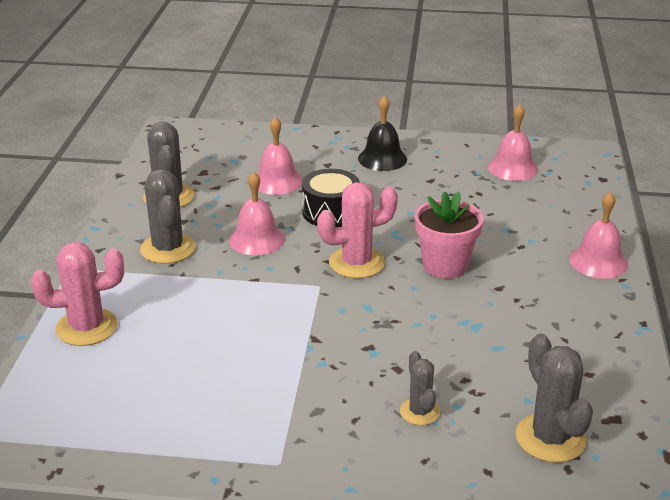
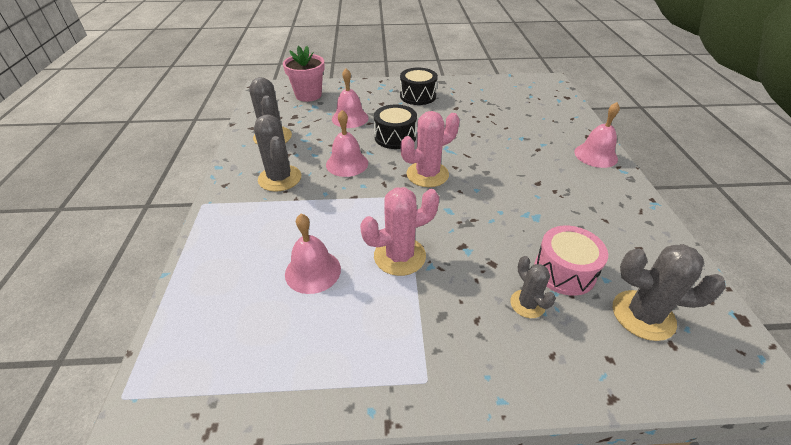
camera: 10 degrees left, 10 degrees up
(87, 327) = (223, 257): pink cactus -> pink cactus (399, 256)
(382, 158) = (418, 96): black bell -> black drum
(445, 266) = (492, 170): pink flower pot -> pink flower pot (308, 95)
(480, 386) = (564, 271): none -> pink drum
(513, 168) = (506, 95): pink bell -> pink bell (313, 271)
(550, 438) = (643, 315): grey cactus -> grey cactus turned 45 degrees counterclockwise

